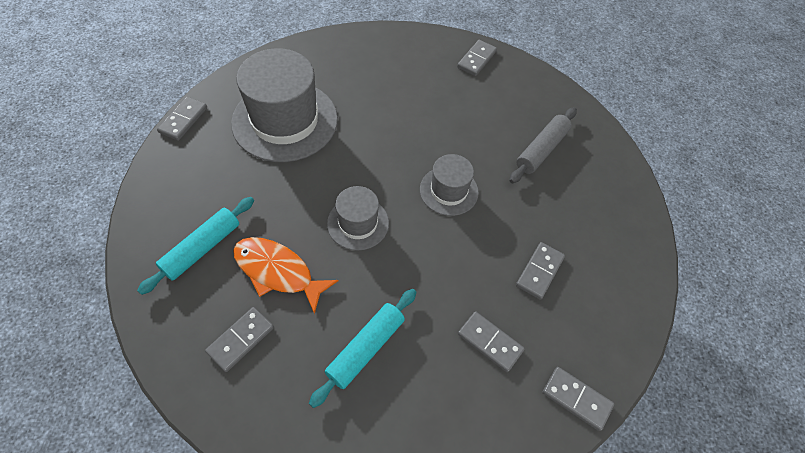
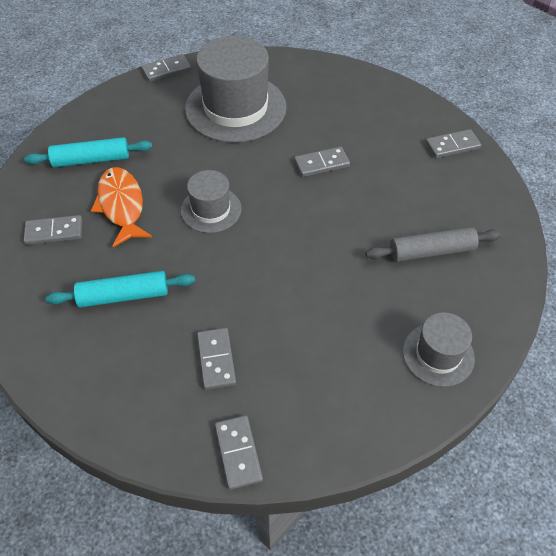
camera: 45 degrees right, 5 degrees down
(448, 191) = (308, 231): grey hat -> grey hat (438, 354)
(539, 271) = (317, 341): grey domino -> grey domino (321, 164)

